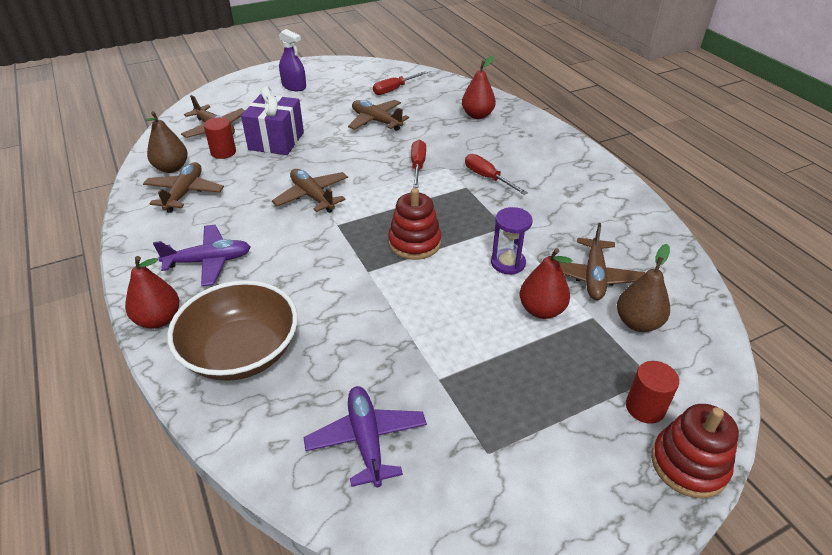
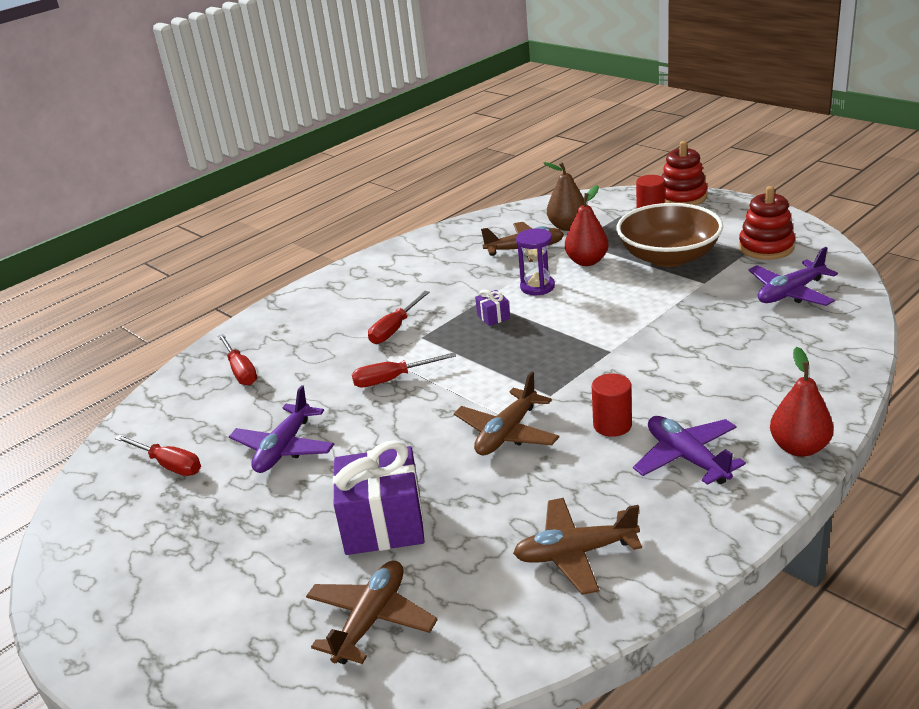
camera: 105 degrees left, 10 degrees down
(171, 168) = (521, 607): brown pear -> none
(223, 152) = (444, 569): red cylinder -> red cylinder (612, 425)
(241, 352) = (779, 378): brown bowl -> brown bowl (668, 257)
(294, 86) = (173, 589): purple spray bottle -> none
(376, 121) = (284, 448): brown plane -> purple plane
(414, 243) = (545, 339): red stacking toy -> red stacking toy (766, 247)
(471, 226) = (493, 317): none -> purple gift
(477, 115) = (240, 371): red pear -> red screwdriver

